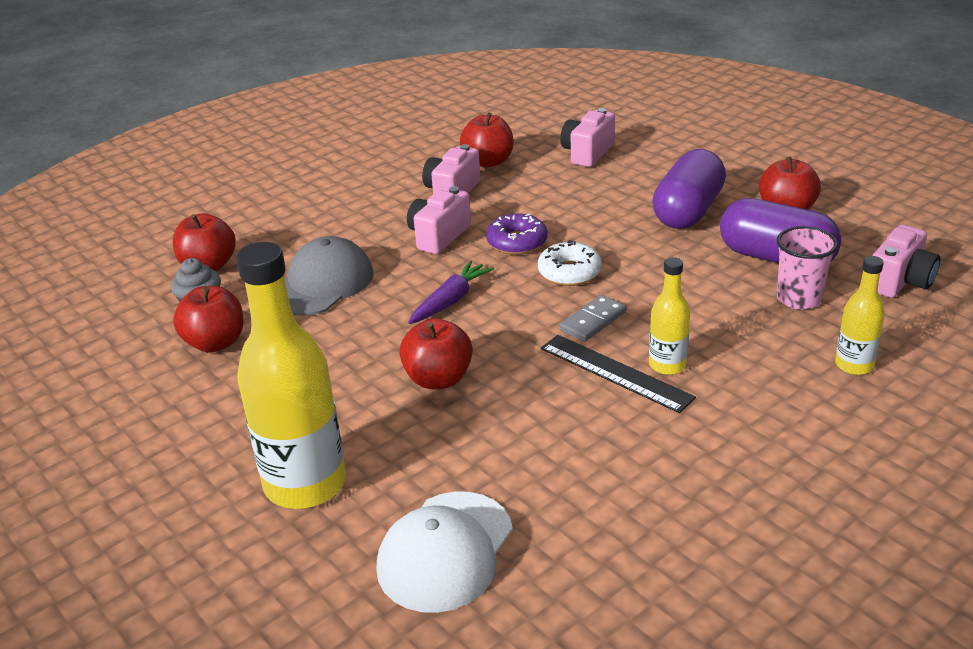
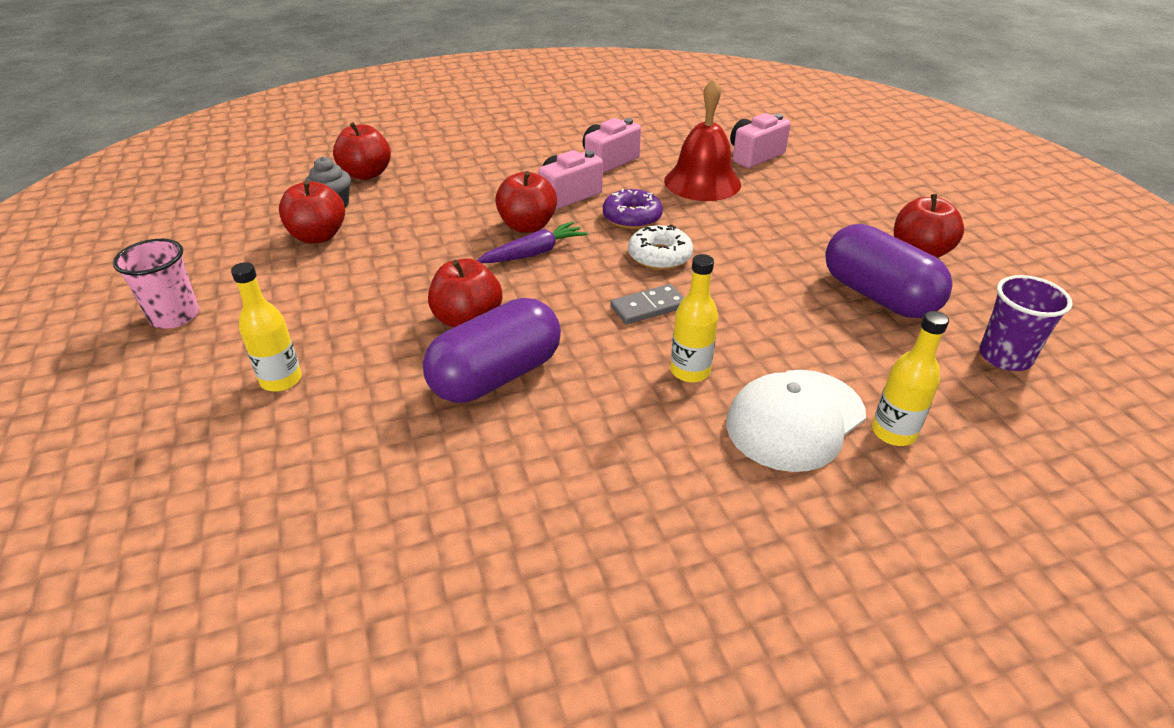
camera: 20 degrees right, 5 degrees up
(305, 484) = (281, 380): yellow bottle -> yellow bottle, size x0.50
(321, 284) = (440, 210): grey cap -> none
(445, 551) = (342, 488): white cap -> white cap (795, 419)
(488, 162) = (659, 144): red apple -> red apple (527, 226)
(557, 191) = (702, 182): none -> red bell
(615, 372) = (633, 363): black ruler -> none
(688, 211) = (815, 229): purple capsule -> purple capsule (496, 376)
(798, 299) = (875, 343): pink cup -> pink cup (175, 316)
(900, 281) = (1005, 357): pink camera -> purple cup

